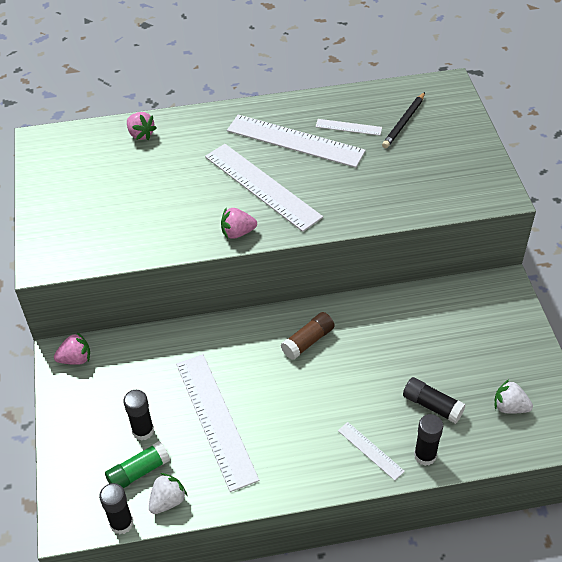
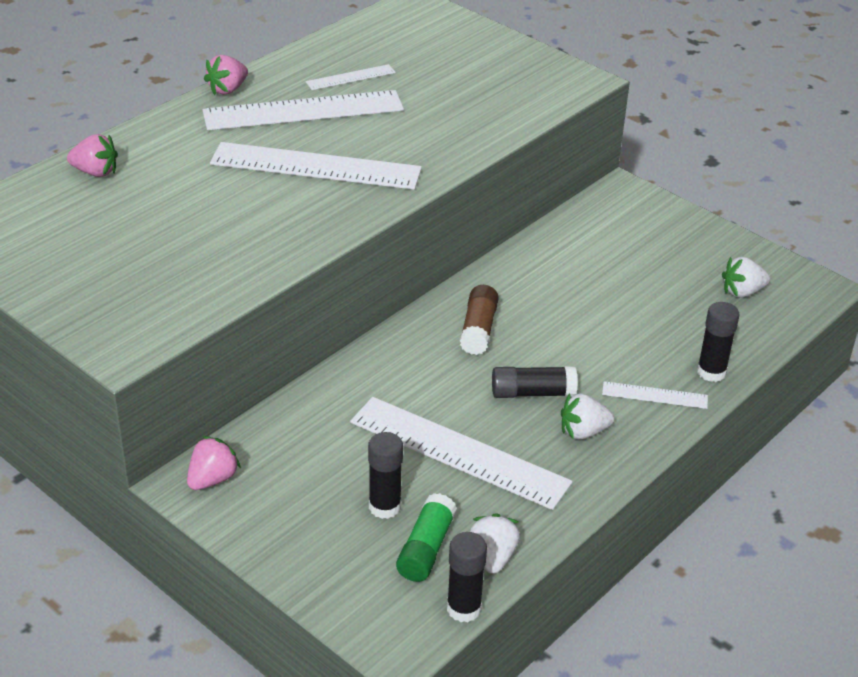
camera: 40 degrees left, 10 degrees down
(237, 232) = (340, 220): pink strawberry -> pink strawberry (227, 89)
(300, 450) = (583, 432): none -> white strawberry
(404, 122) = (407, 52): black pencil -> none
(432, 405) = (670, 326): black glue stick -> black glue stick (532, 393)

